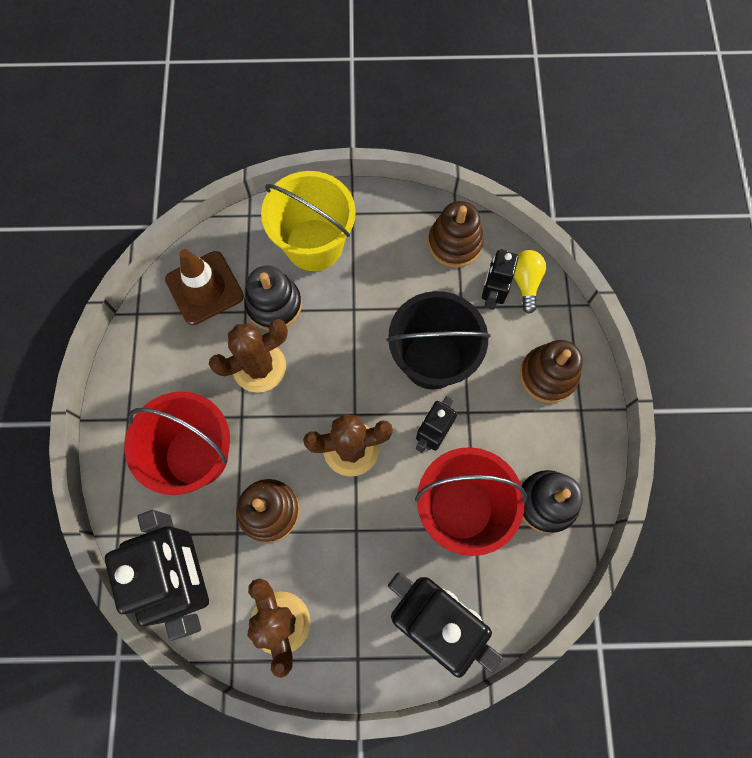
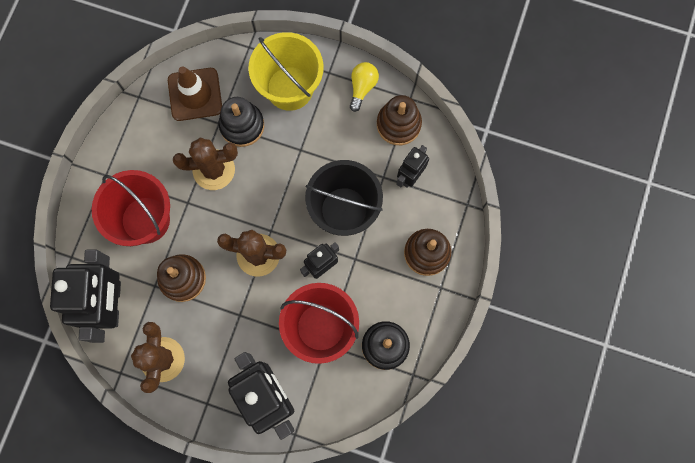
camera: 20 degrees right, 5 degrees up
(525, 282) = (440, 175): yellow light bulb -> yellow light bulb (362, 87)

